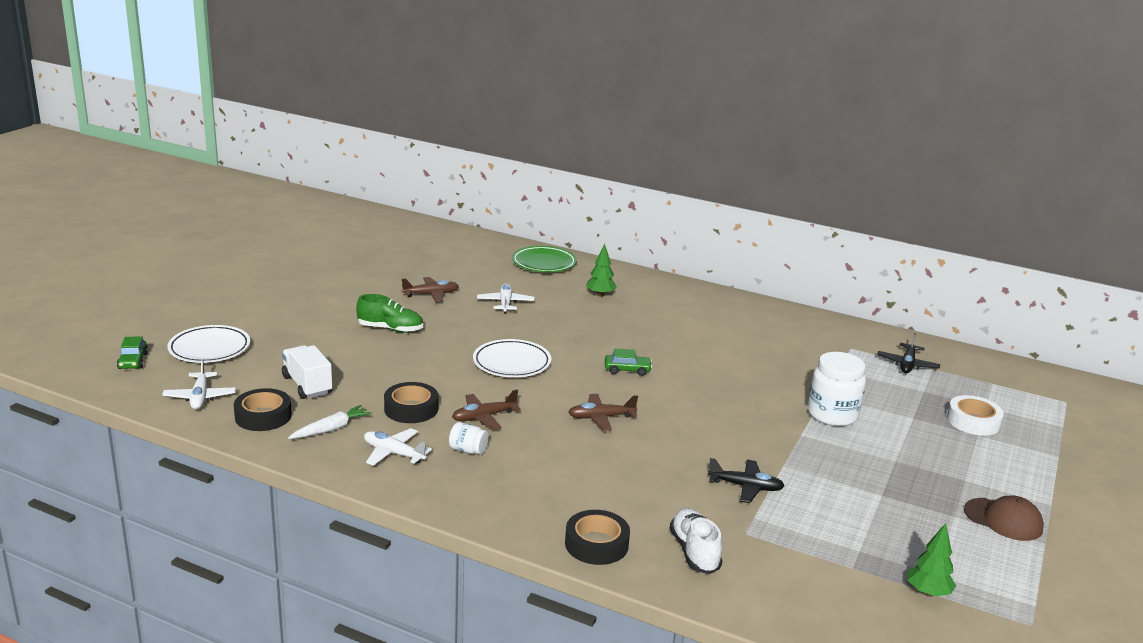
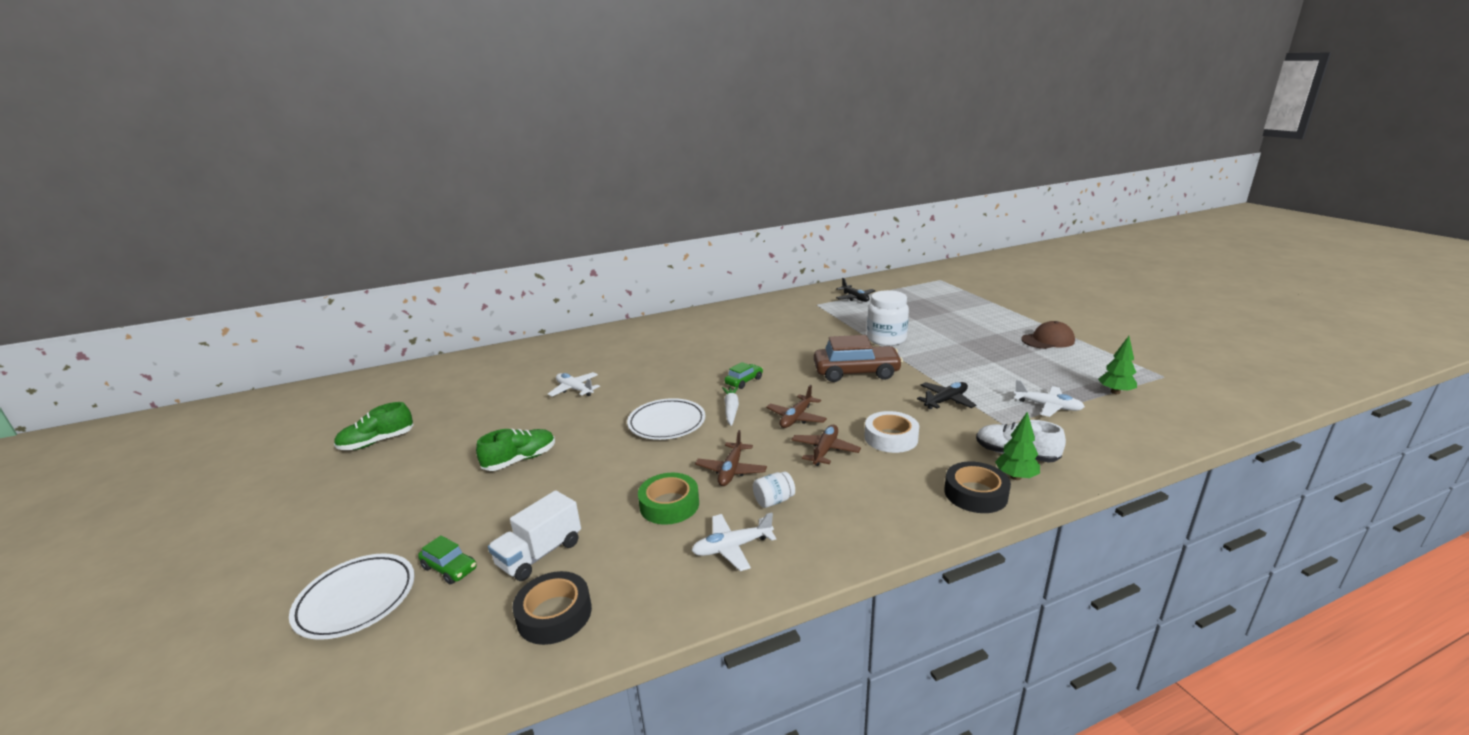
camera: 45 degrees left, 0 degrees up
(133, 361) = (267, 687): green car -> green car (449, 568)
(200, 397) = (443, 654): white plane -> white plane (1048, 406)
(307, 385) = (540, 554): white truck -> white truck turned 60 degrees counterclockwise
(331, 429) = (642, 572): white carrot -> white carrot (731, 409)
(345, 270) = (377, 442): none -> green shoe
(411, 409) = (669, 504): black tape -> green tape
(431, 294) = (501, 416): brown plane -> brown plane (825, 450)
(544, 263) = (546, 351): green plate -> none
(600, 295) = (627, 349): green tree -> green tree (1015, 477)
(730, 420) = (856, 372): none -> brown car
(973, 421) = (936, 307): white tape -> white tape (891, 438)

